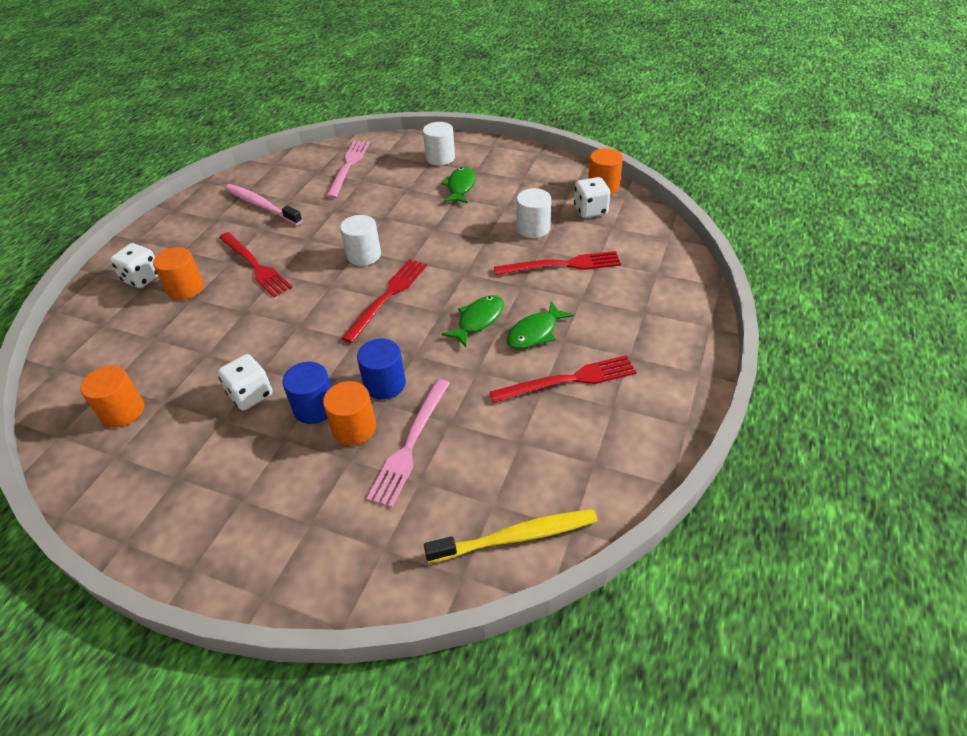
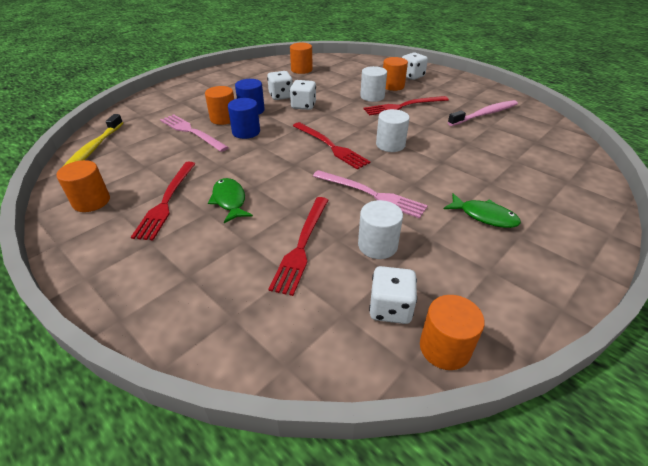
camera: 110 degrees right, 5 degrees down
(280, 356) = (303, 106): none -> white dice
(348, 166) = (544, 158): pink fork -> pink fork (371, 194)
(440, 158) = (556, 216): white cylinder -> white cylinder (372, 96)
(478, 320) = (269, 178): green fish -> none
(614, 446) = (91, 201): none -> orange cylinder

